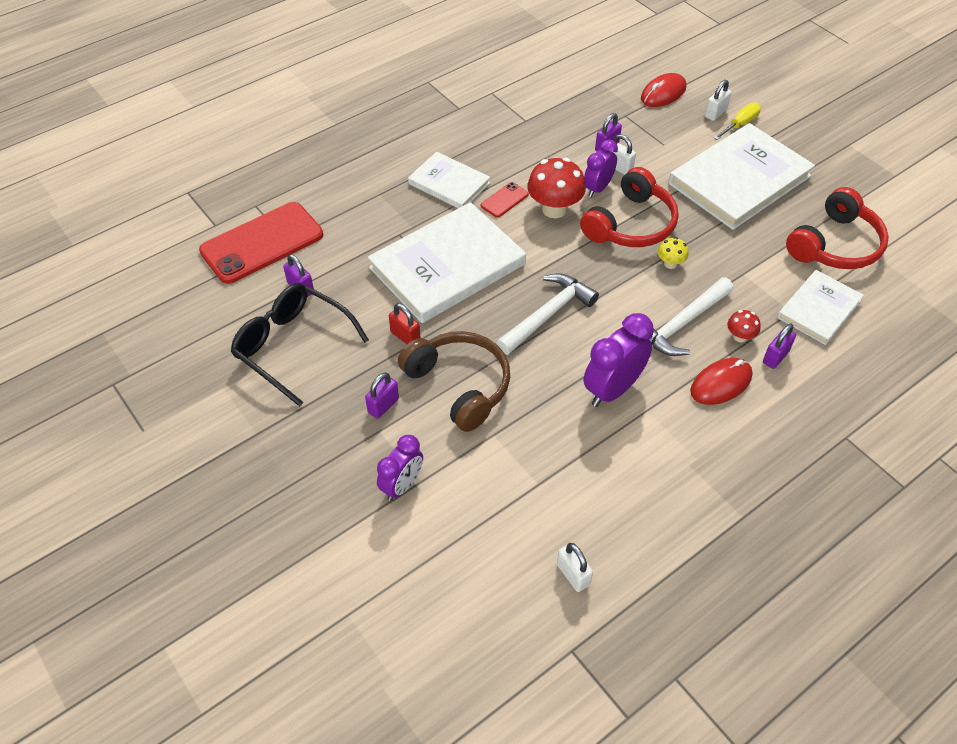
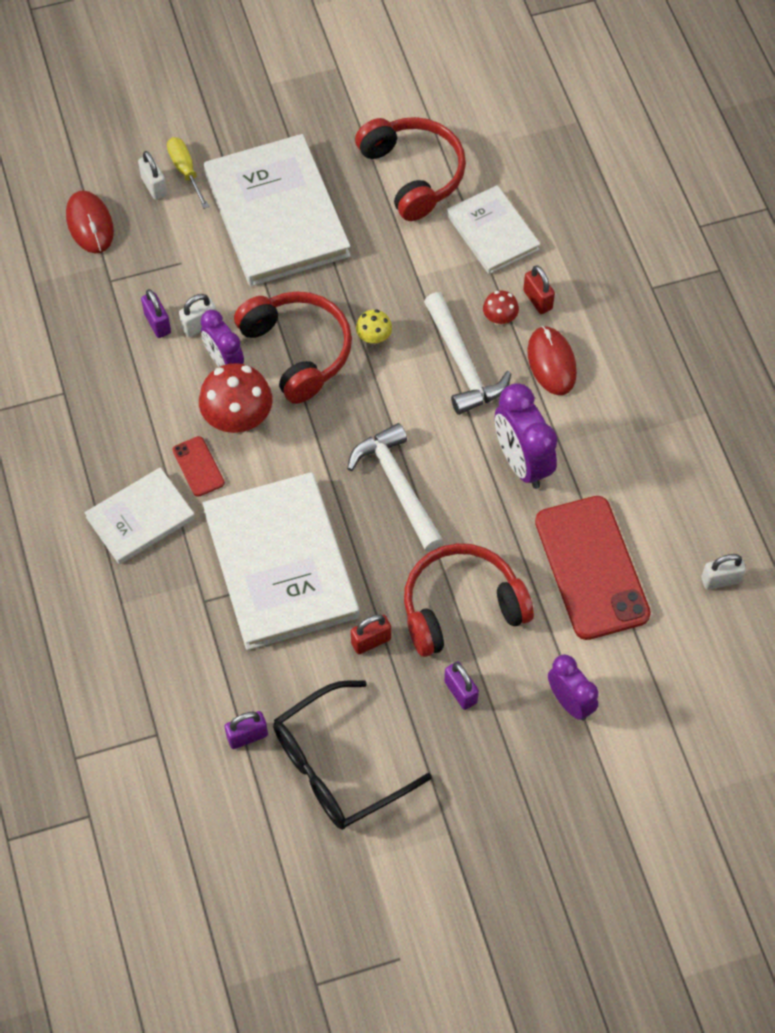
camera: 70 degrees left, 10 degrees up
(262, 243) = (149, 764): red phone -> red phone (591, 568)
(459, 385) = (461, 606): brown headphones -> red headphones
(775, 357) = (537, 300): purple padlock -> red padlock

